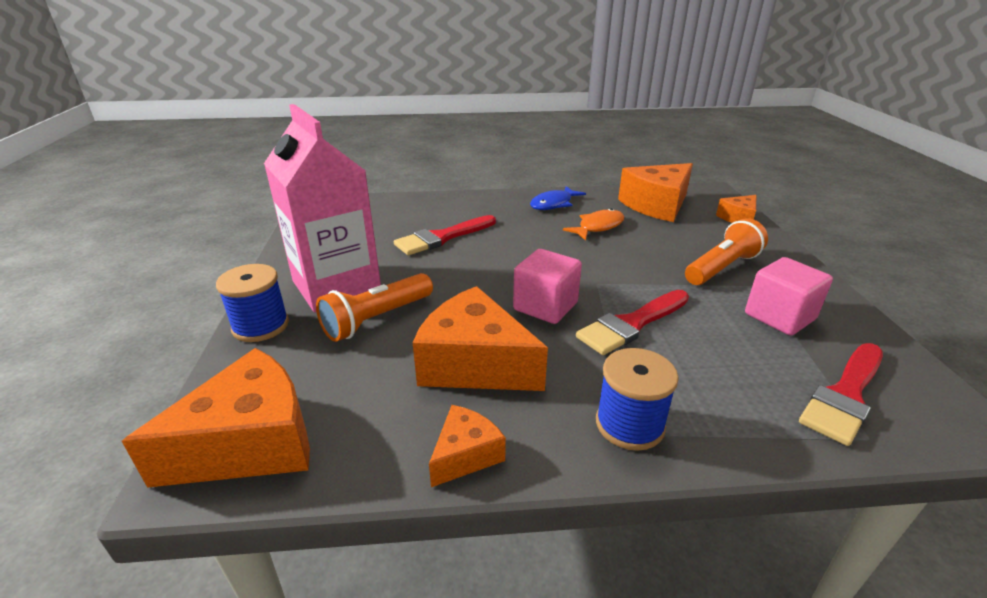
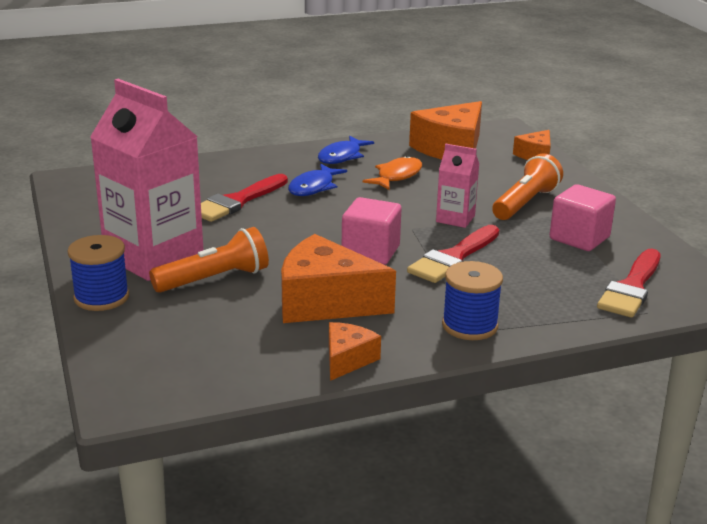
camera: 15 degrees left, 5 degrees down
(251, 443) = (163, 376): orange cheese -> none
(377, 319) = (214, 279): orange flashlight -> orange flashlight turned 150 degrees counterclockwise
(517, 230) = (313, 187): none -> blue fish
(644, 277) = (455, 219): none -> pink carton

